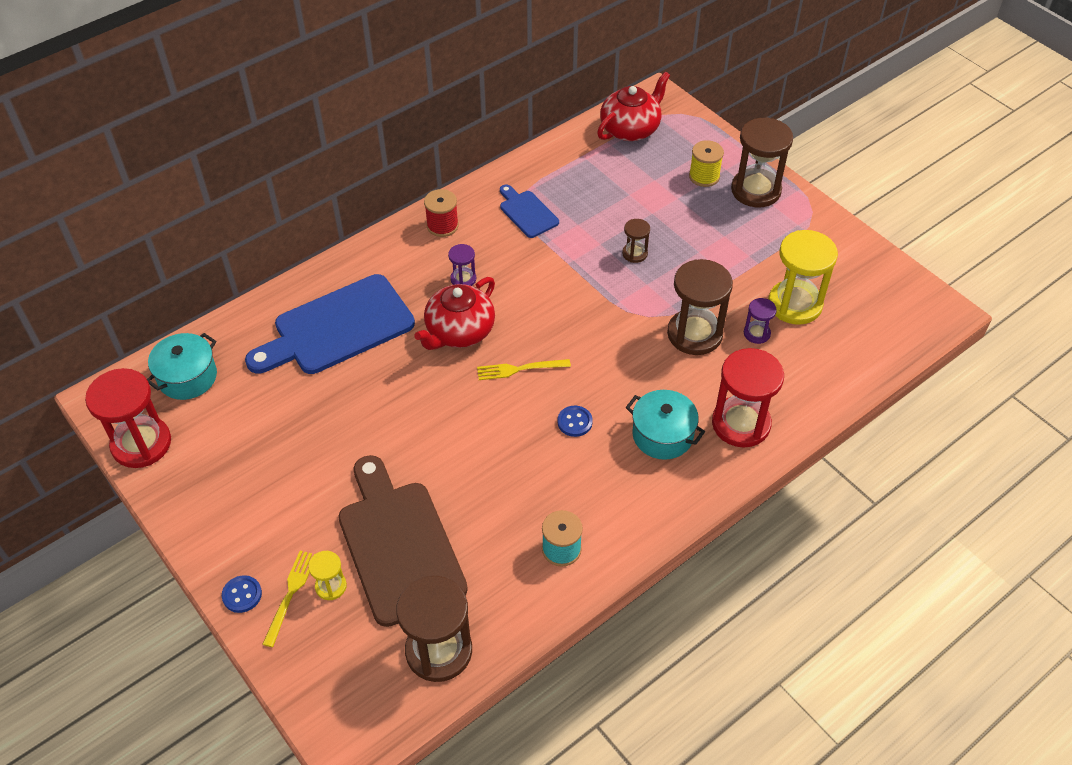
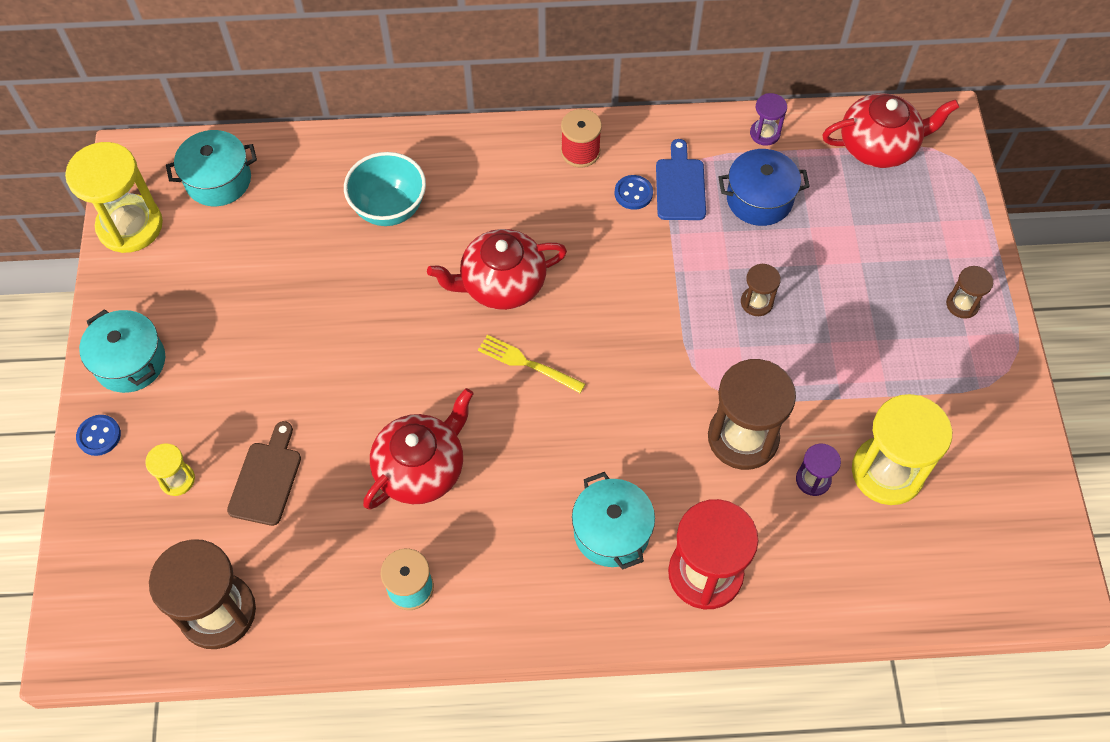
camera: 35 degrees right, 10 degrees up
(141, 444) = (130, 226): red hourglass -> yellow hourglass
(223, 532) = (130, 362): none -> turquoise pot
(291, 593) = (139, 463): yellow fork -> none
(337, 328) = (389, 209): blue cutting board -> turquoise bowl
(398, 545) = (266, 479): brown cutting board -> brown cutting board, size x0.50
(463, 279) = (552, 226): purple hourglass -> purple hourglass (765, 133)
(504, 473) = (421, 468): none -> red teapot
(574, 422) = (534, 458): blue button -> blue button (633, 193)
(584, 195) = (759, 199): none -> blue pot
(704, 176) = (915, 252): yellow spool -> none
(756, 190) = (962, 304): brown hourglass -> brown hourglass, size x0.49

